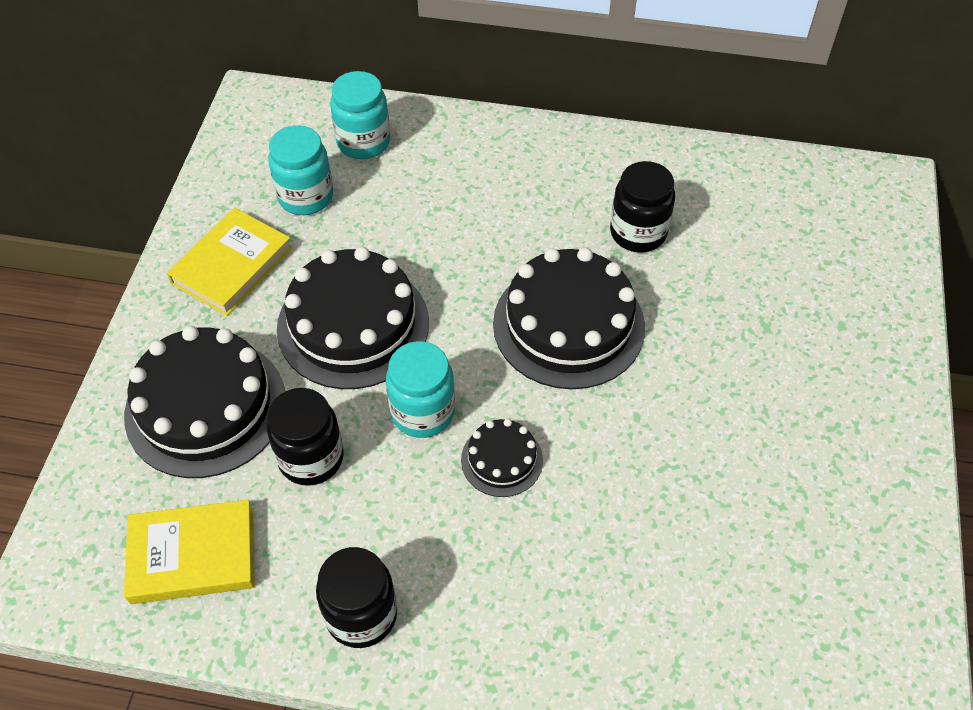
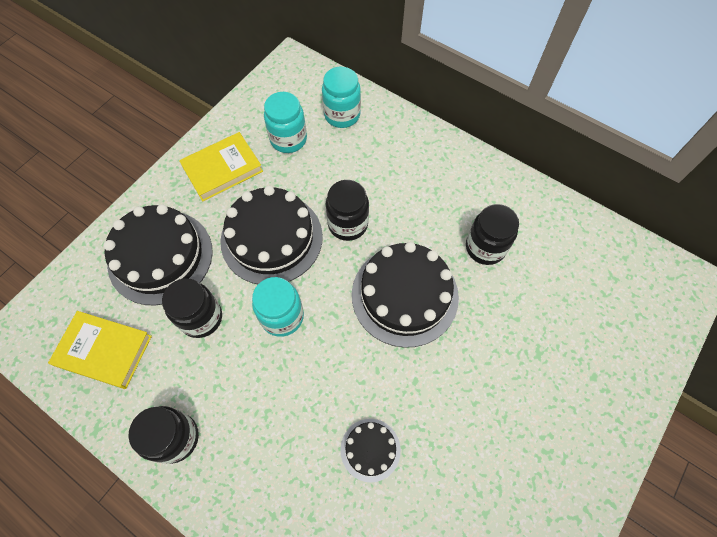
camera: 25 degrees right, 10 degrees up
(447, 270) = (348, 224): none -> black jar
(502, 460) = (313, 372): black cake -> black cake (370, 449)

